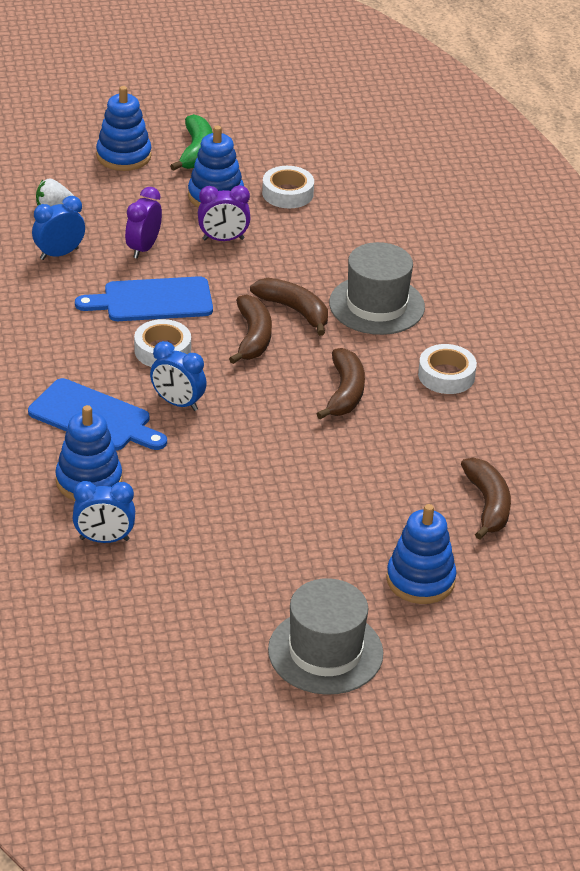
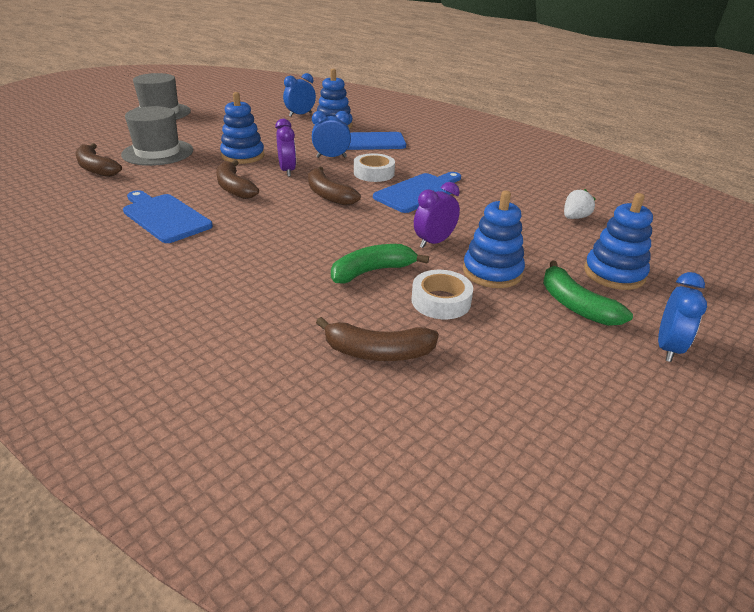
camera: 145 degrees right, 5 degrees down
(59, 254) = (516, 195): blue clock -> blue clock (668, 348)
(143, 248) = (475, 216): purple clock -> purple clock (287, 171)
(294, 310) = (319, 217): brown banana -> brown banana (377, 352)
(310, 236) = (372, 271): none -> green banana
(376, 305) = (259, 241): grey hat -> grey hat (158, 152)
(420, 580) = (125, 137): blue stacking toy -> blue stacking toy (243, 156)
(446, 375) = (164, 217): white tape -> blue cutting board

